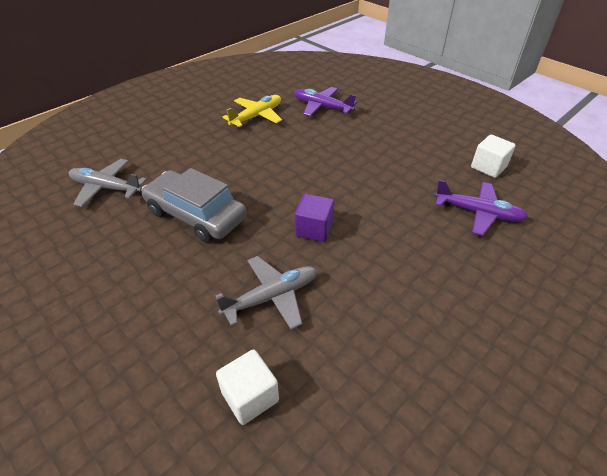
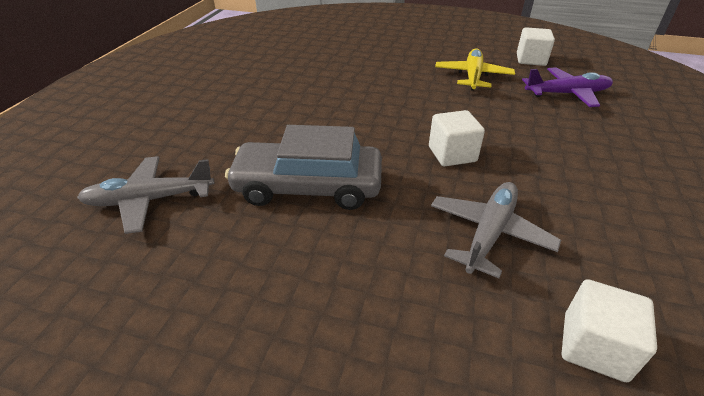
camera: 30 degrees left, 5 degrees down
(256, 116) = (271, 75): yellow plane -> yellow plane (472, 76)
(314, 229) = (452, 154): purple cube -> white cube
(322, 107) = (332, 51): purple plane -> none

